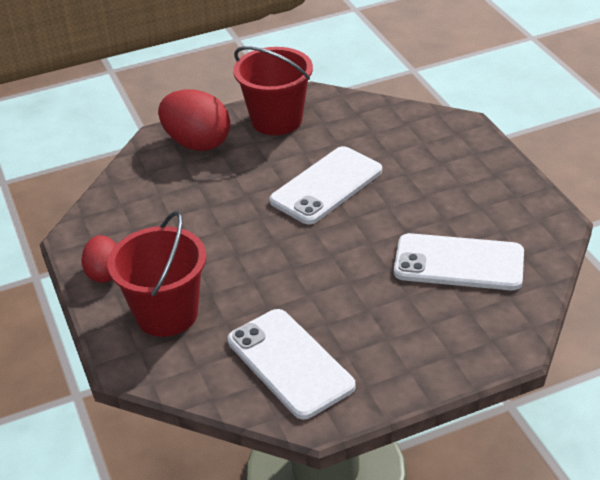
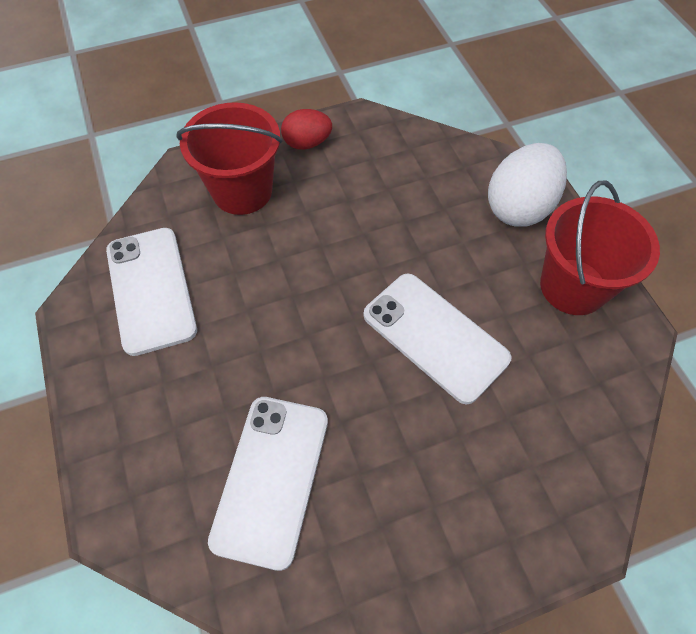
camera: 90 degrees right, 20 degrees up
(197, 143) = (519, 207): red egg -> white egg
(290, 363) = (151, 289): white phone -> white phone turned 75 degrees counterclockwise

